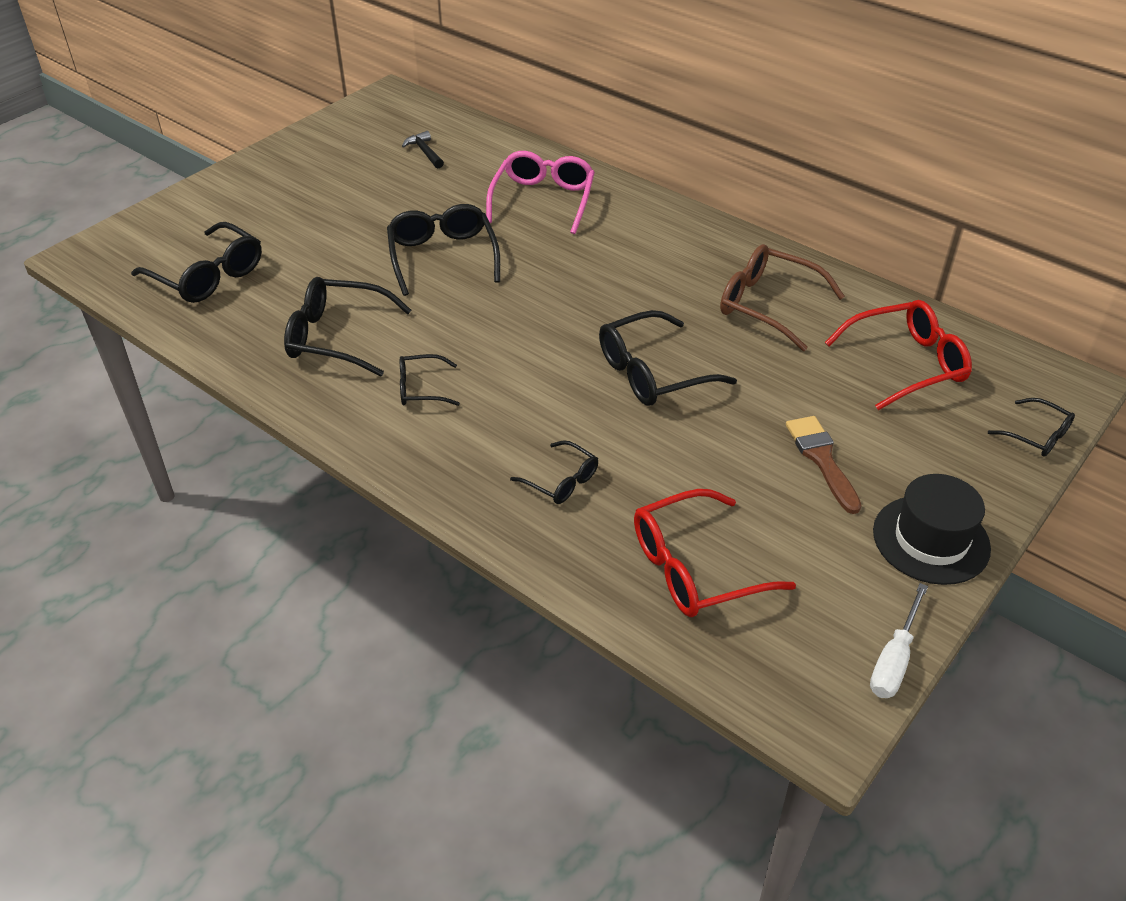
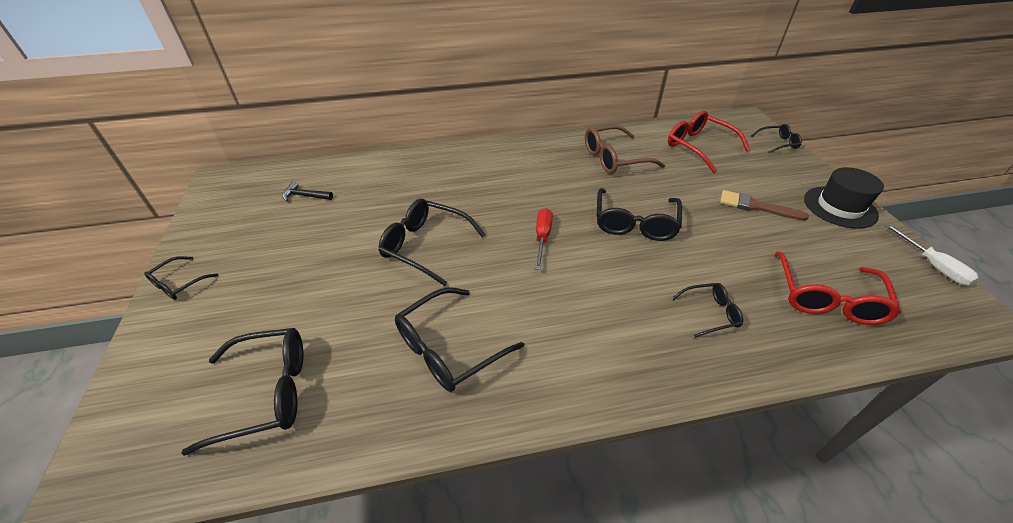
camera: 50 degrees left, 0 degrees up
(421, 388) = (556, 332): black glasses -> black glasses (179, 284)
(543, 200) = (427, 178): pink glasses -> none
(544, 320) = (542, 237): none -> red screwdriver
(906, 363) = (699, 147): red glasses -> red glasses turned 60 degrees counterclockwise

